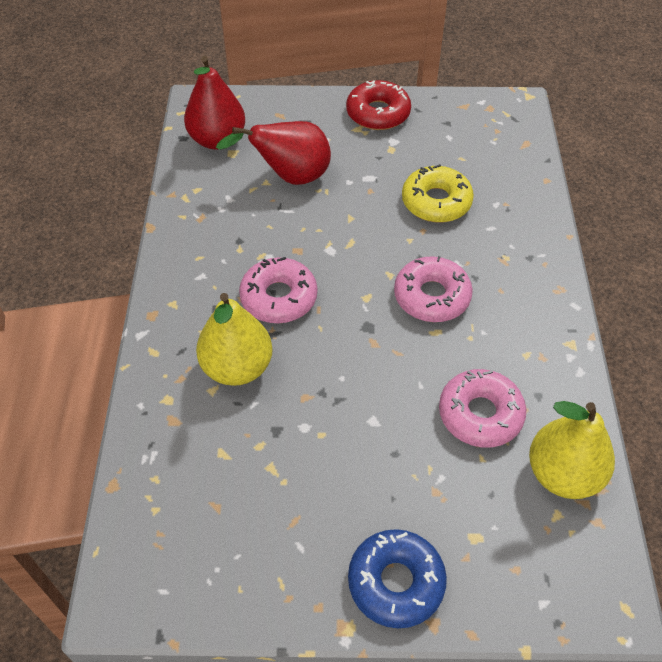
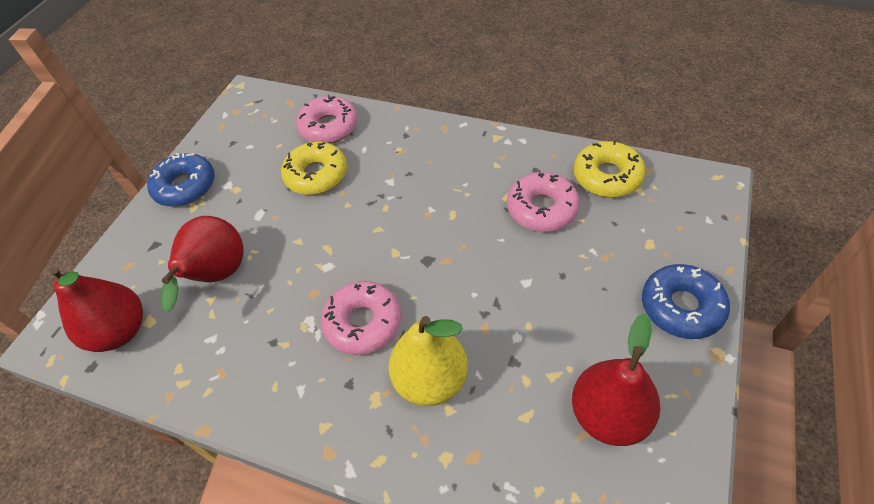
camera: 65 degrees left, 0 degrees up
(242, 525) = (609, 415): none -> red pear
(378, 113) = (185, 186): red donut -> blue donut
(431, 296) = (415, 206): pink donut -> pink donut (329, 127)
(563, 474) = (607, 176): yellow pear -> yellow donut

